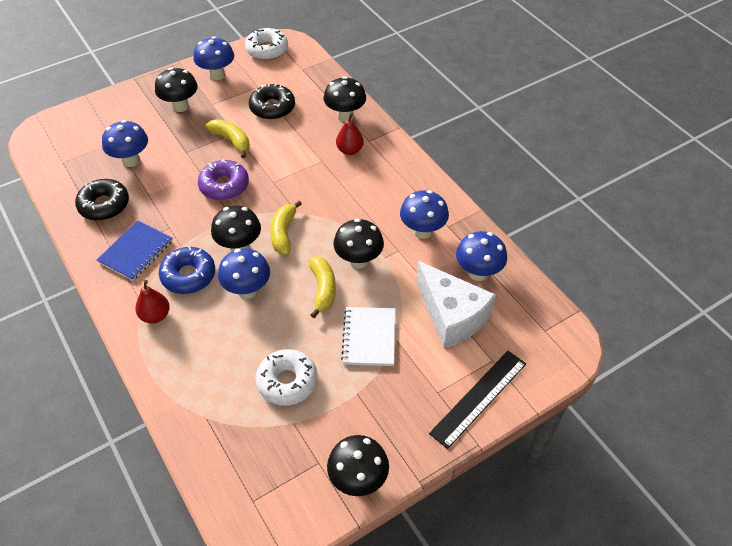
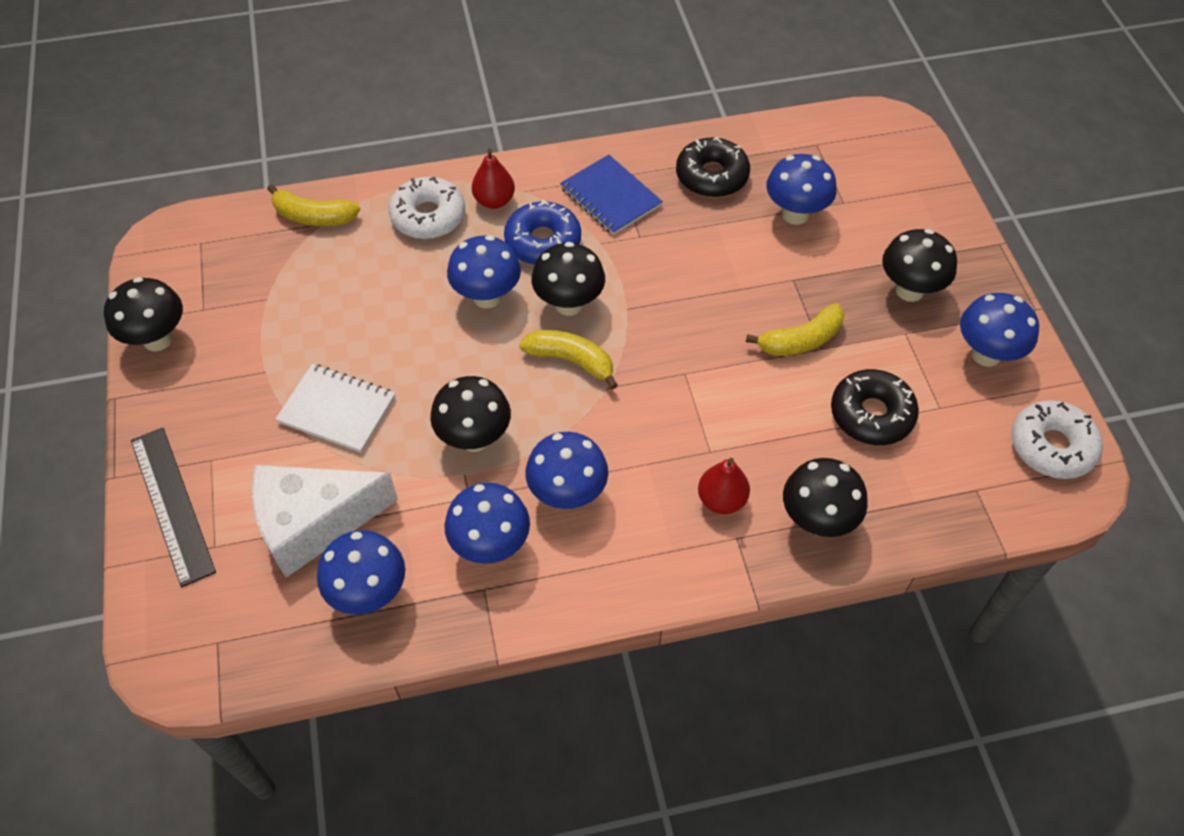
camera: 110 degrees right, 5 degrees up
(224, 186) = (699, 311): purple donut -> none
(287, 382) = (324, 306): white donut -> white donut (428, 216)
(323, 289) = (444, 380): yellow banana -> yellow banana (313, 216)
(375, 209) = (567, 494): none -> blue mushroom

